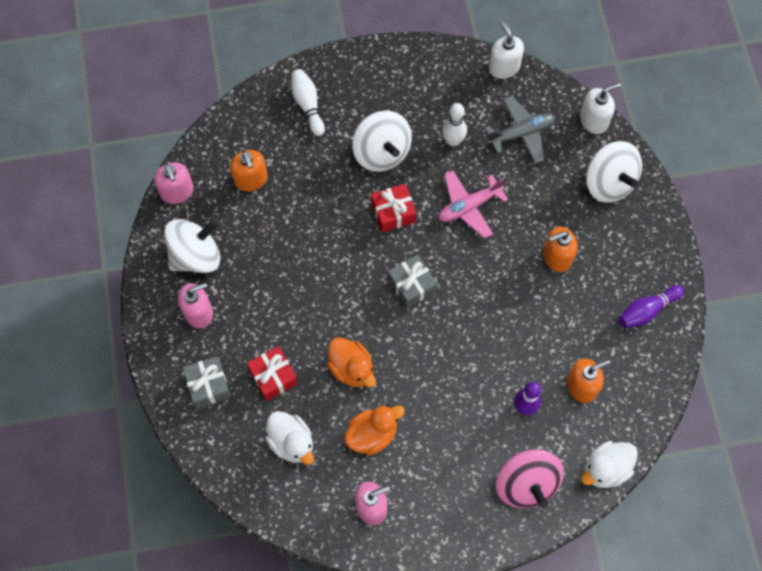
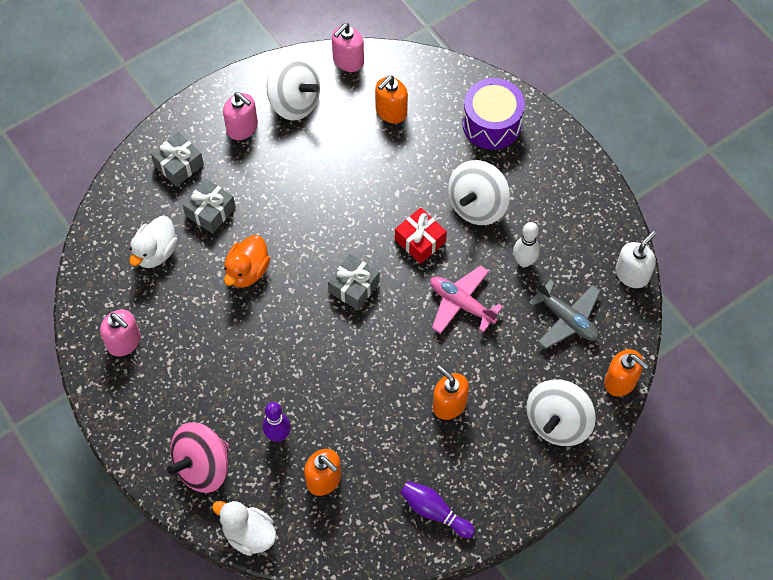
camera: 65 degrees right, 5 degrees down
(273, 376) = (210, 211): red gift -> grey gift
(308, 105) = (491, 124): white bowling pin -> purple drum
(372, 434) = (192, 314): orange duck -> none
(594, 120) = (620, 381): white soap dispenser -> orange soap dispenser

